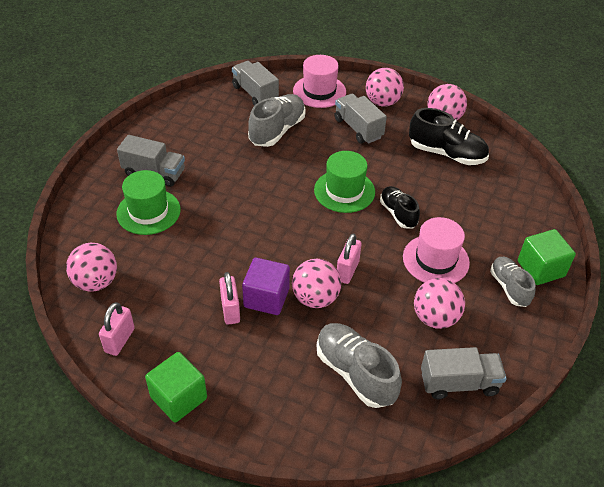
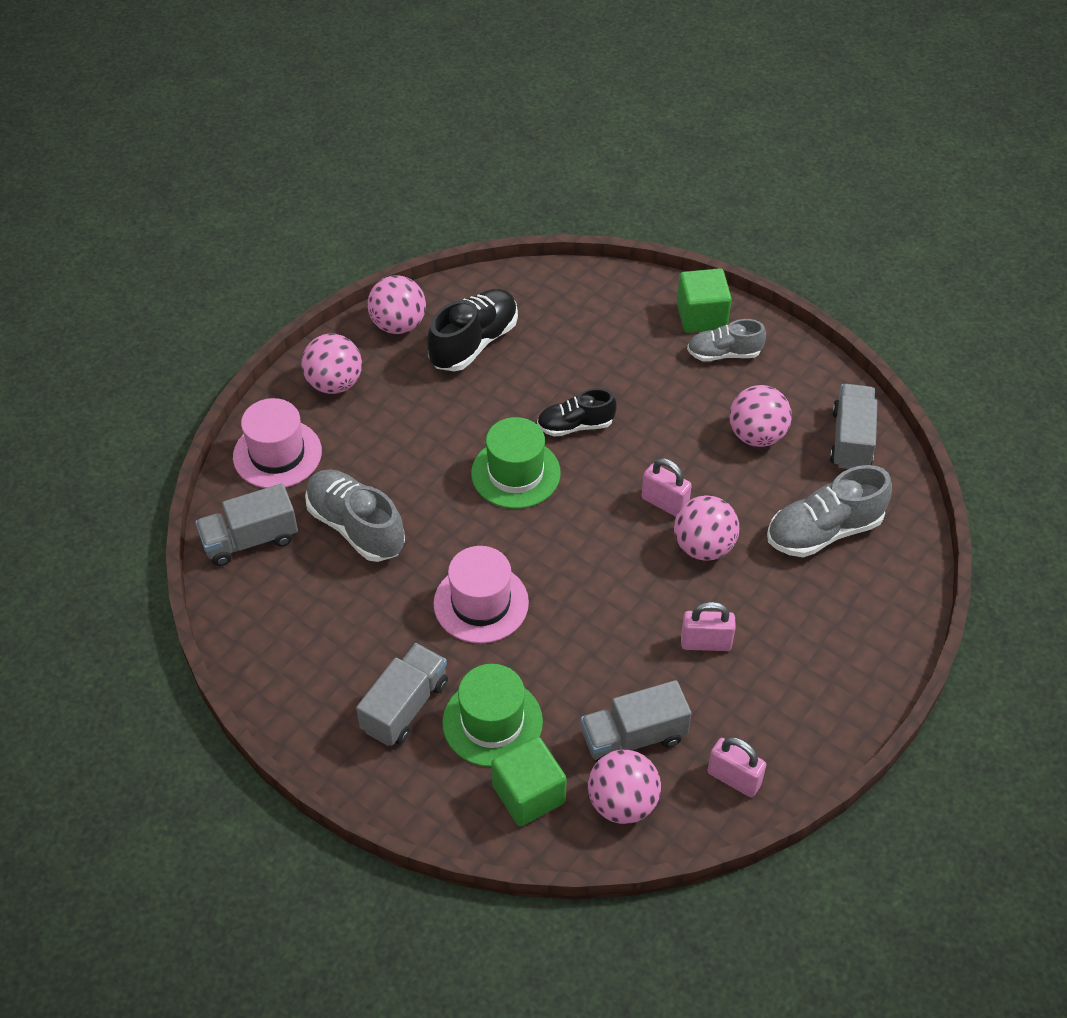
camera: 75 degrees left, 5 degrees up
(179, 398) = (835, 718): green cube -> green cube (528, 794)
(266, 298) = (693, 599): purple cube -> none
(358, 128) = (386, 426): grey truck -> grey truck (633, 737)
(435, 260) = (665, 409): pink hat -> pink hat (481, 603)

